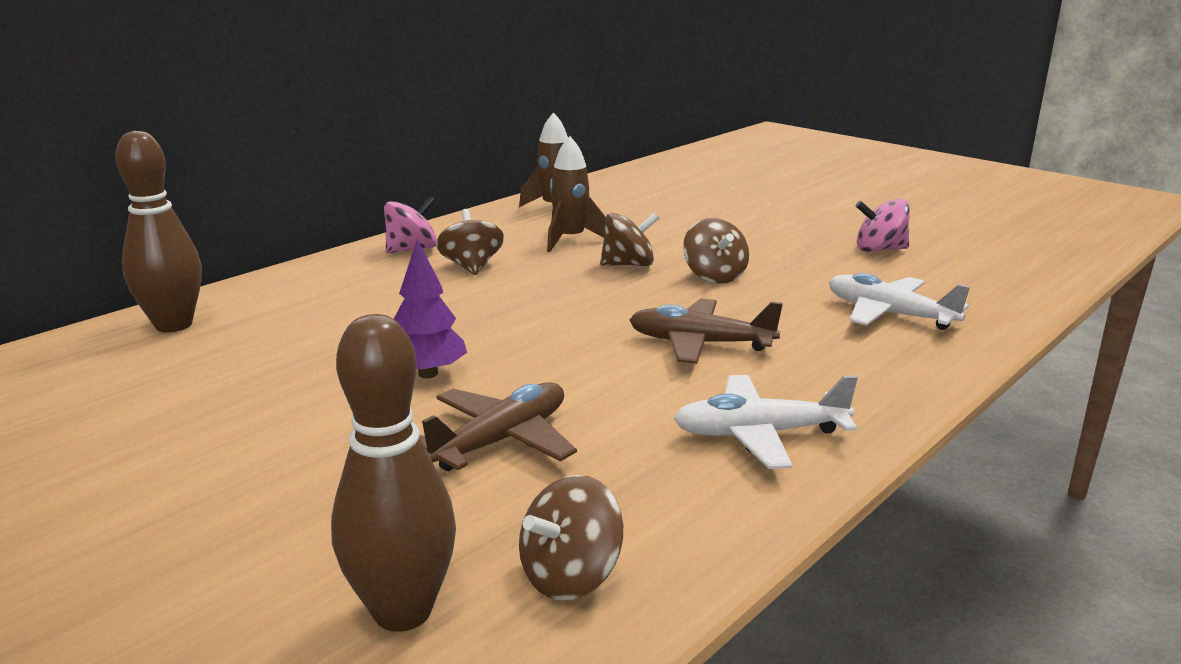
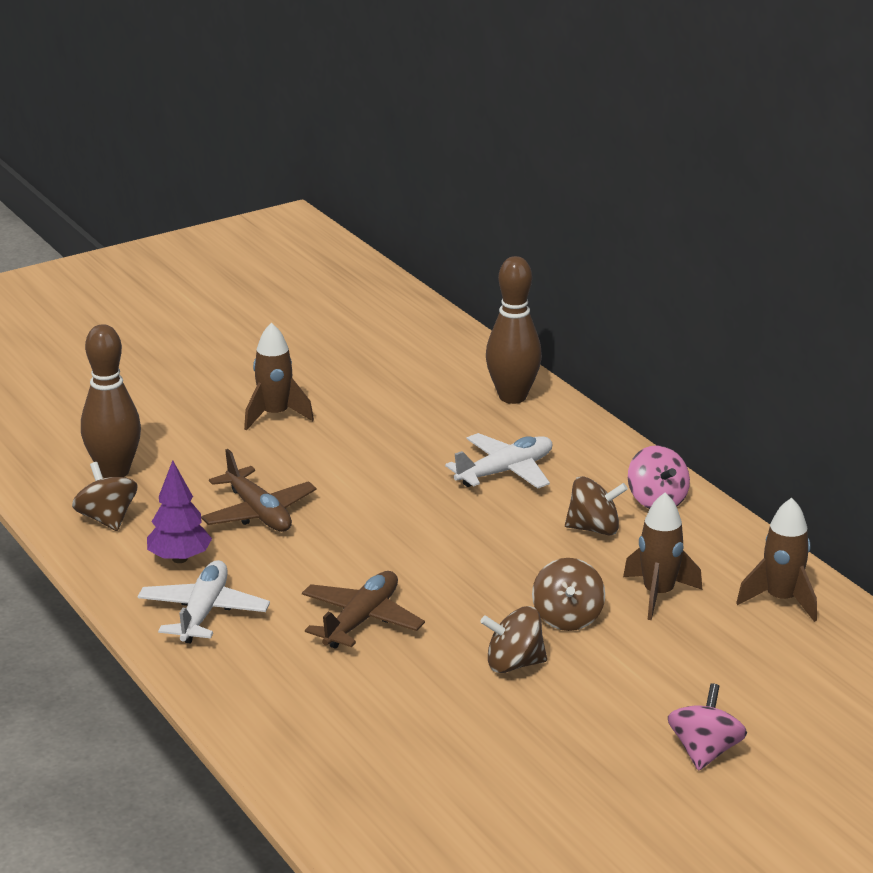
camera: 105 degrees right, 5 degrees up
(193, 480) = (275, 415): none -> brown rocket
(428, 373) = (372, 493): purple tree -> purple tree (180, 558)
(879, 249) = (553, 806): pink spinning top -> pink spinning top (704, 751)
(889, 314) = (370, 745): white plane -> white plane (505, 472)

